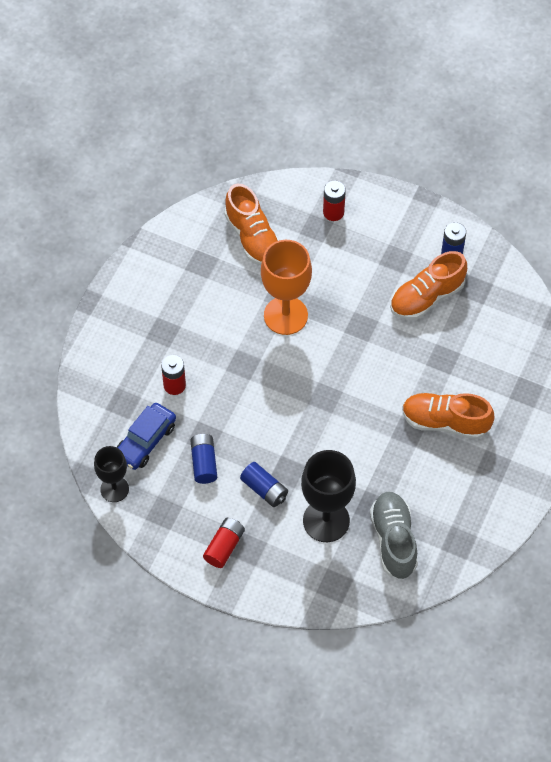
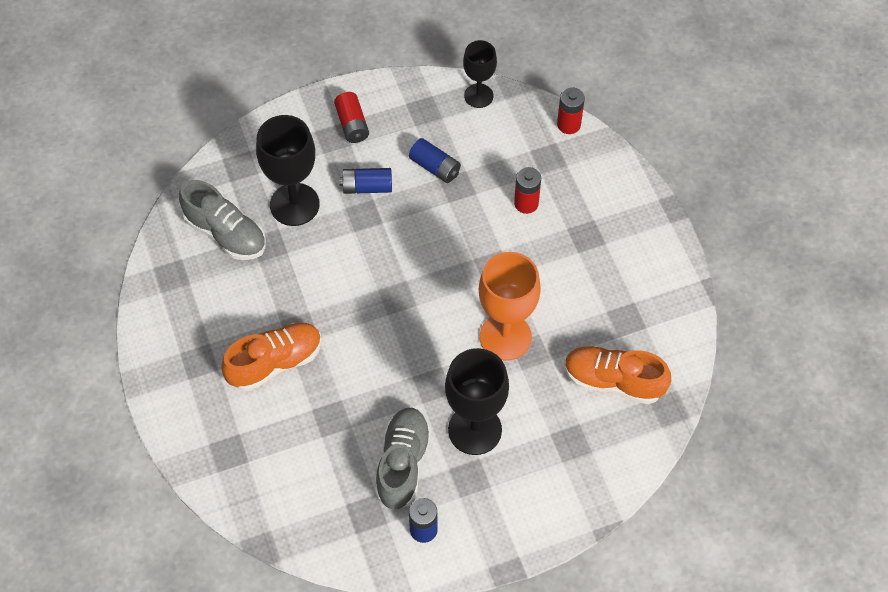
camera: 135 degrees right, 0 degrees up
(145, 441) = (497, 145): blue car -> none
(333, 212) = (573, 472): red battery -> red battery (568, 124)
(364, 280) = (475, 430): none -> black goblet
(426, 297) = (403, 464): orange shoe -> grey shoe

